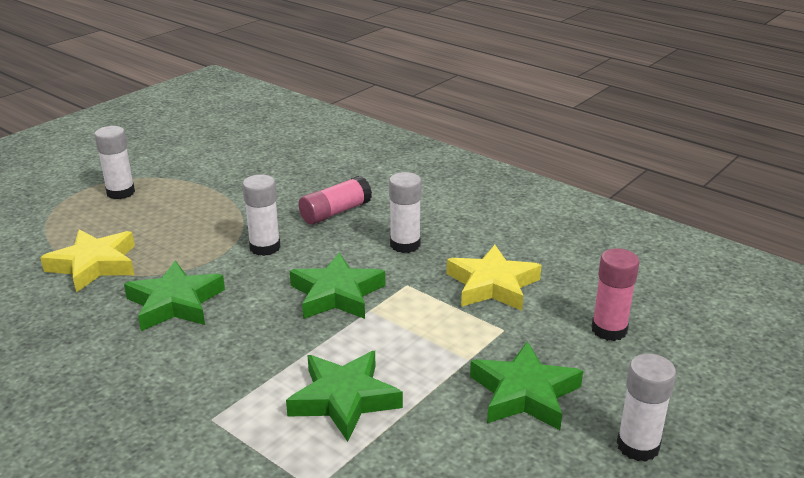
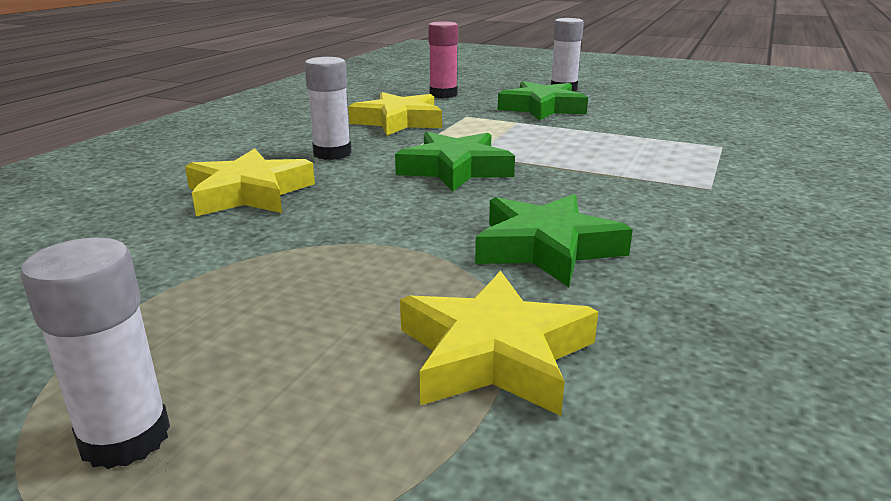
camera: 105 degrees left, 5 degrees down
(265, 247) = (364, 219): white glue stick -> none
(335, 212) = (249, 193): pink glue stick -> yellow star
(344, 399) = (615, 149): green star -> none

